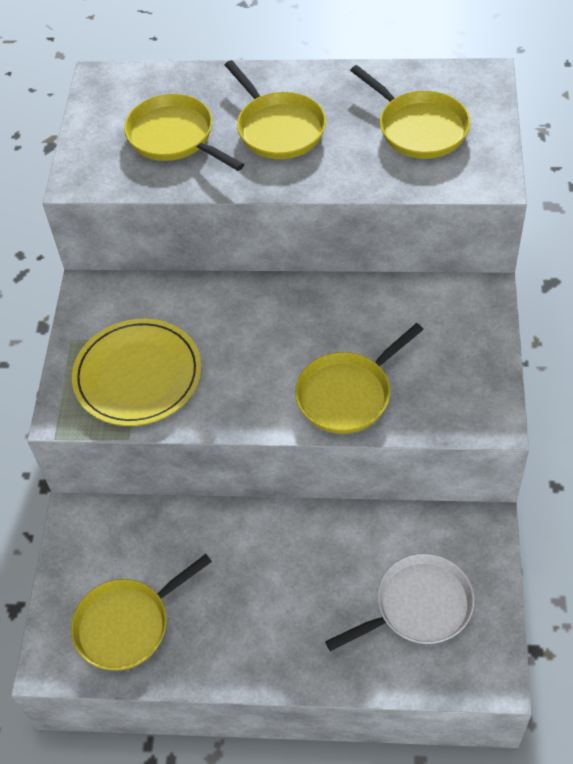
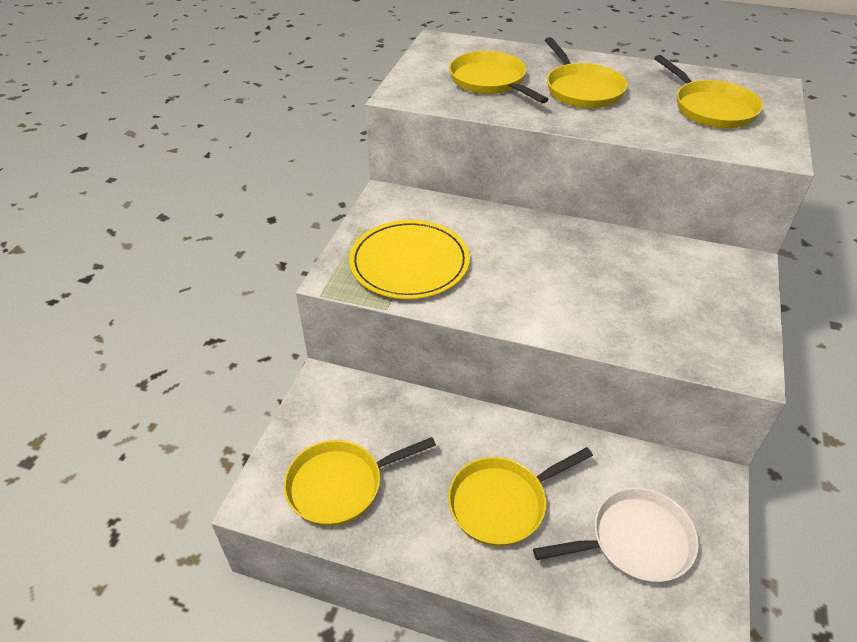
camera: 10 degrees right, 10 degrees down
(348, 394) = (603, 316): yellow pan -> yellow pan (502, 503)

